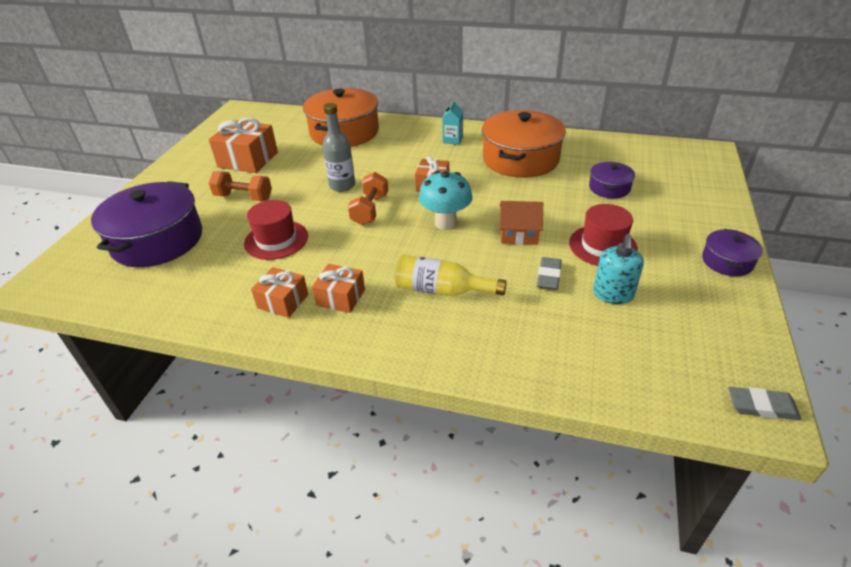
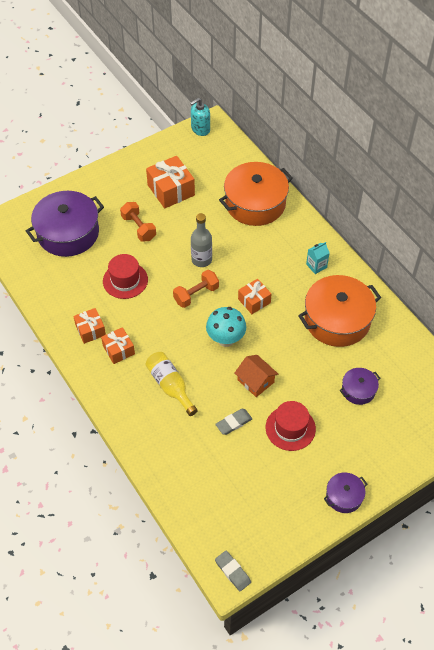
camera: 40 degrees right, 15 degrees up
(613, 294) = (251, 461): turquoise soap dispenser -> turquoise soap dispenser (200, 129)

